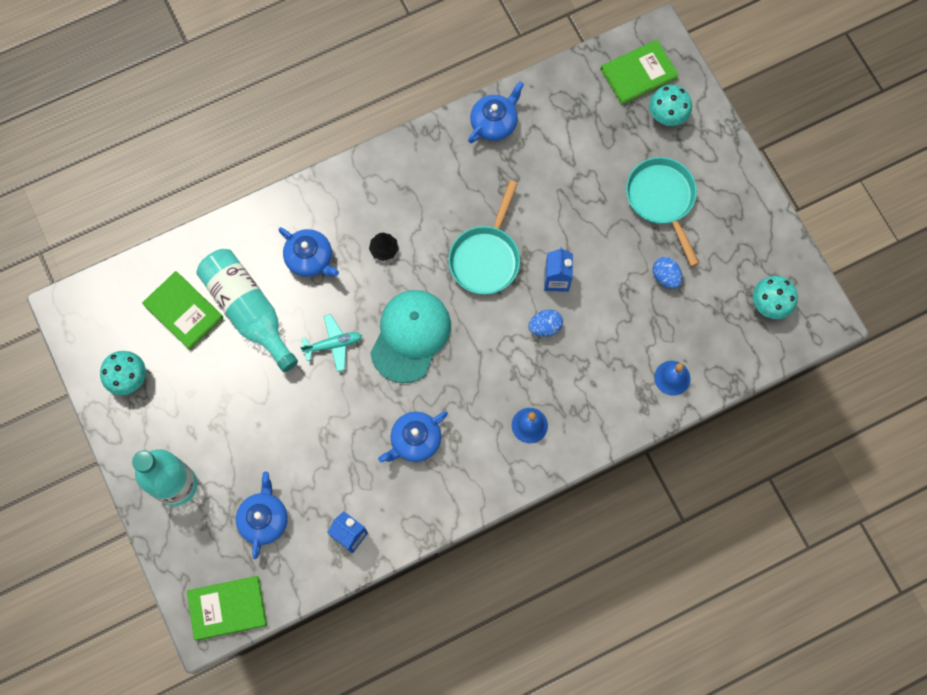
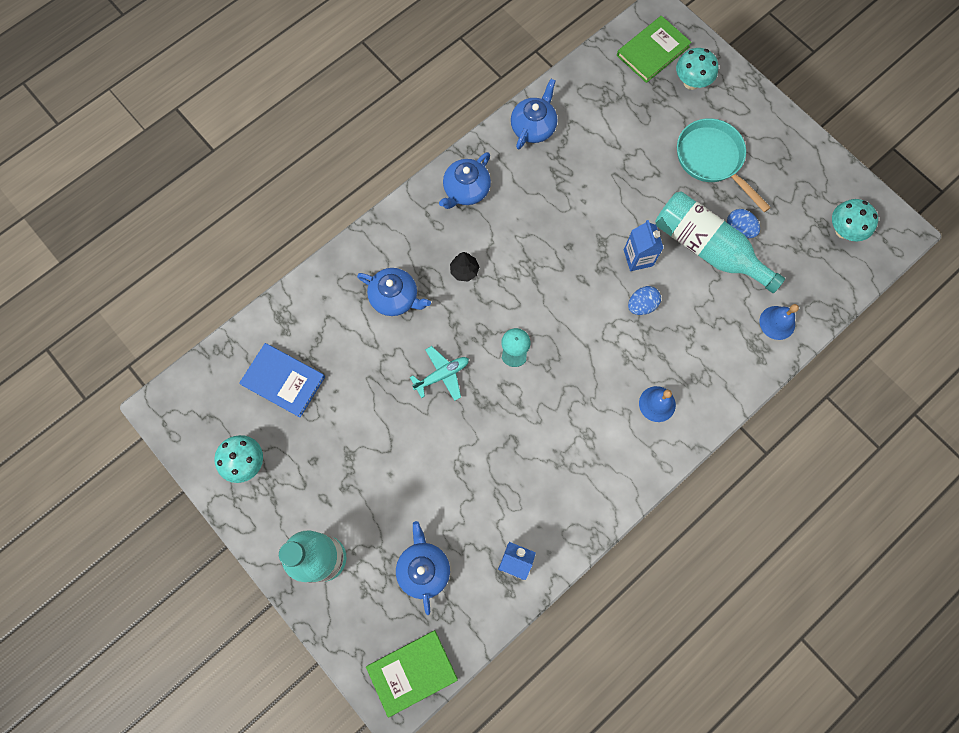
camera: 15 degrees left, 0 degrees up
(183, 311) = (283, 381): green book -> blue book
(248, 311) = (348, 364): turquoise bottle -> turquoise bottle (707, 248)
(410, 336) = (515, 347): turquoise cap -> turquoise cap, size x0.41
(415, 440) = (550, 449): blue teapot -> blue teapot (466, 190)
(486, 258) = (565, 254): turquoise pan -> none

